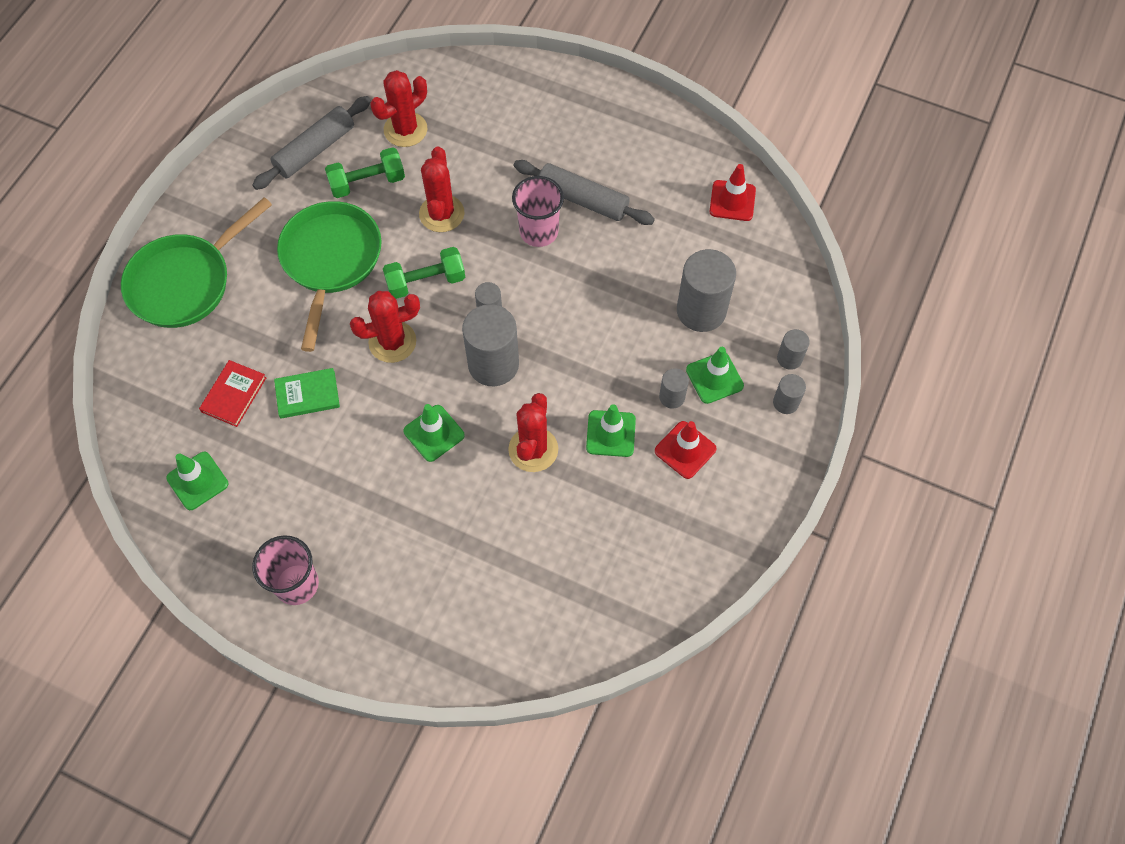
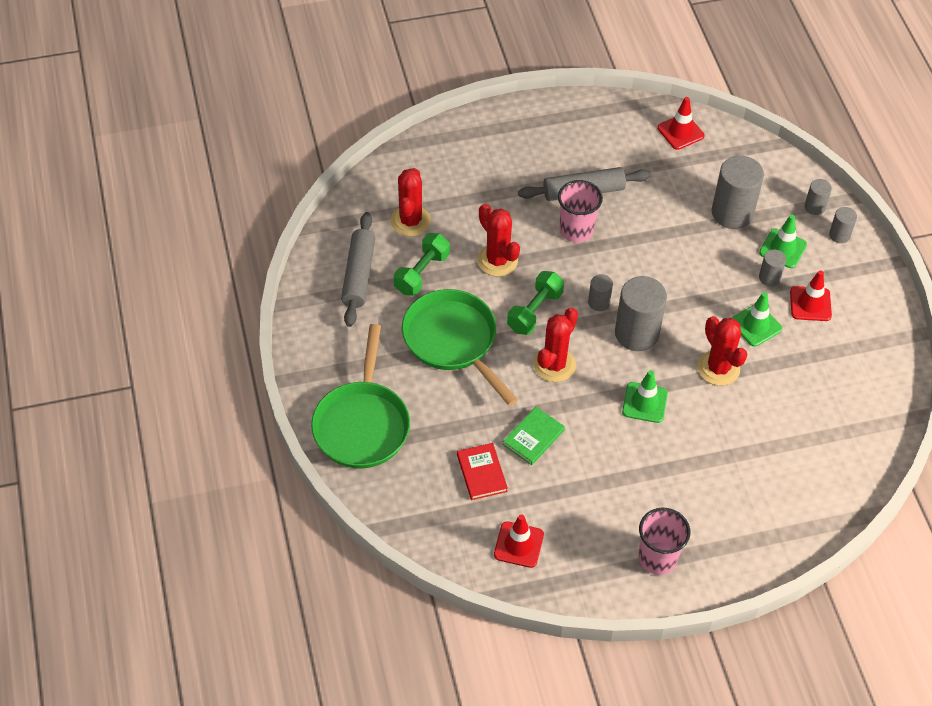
camera: 40 degrees left, 10 degrees down
(197, 481) = (518, 544): green traffic cone -> red traffic cone

